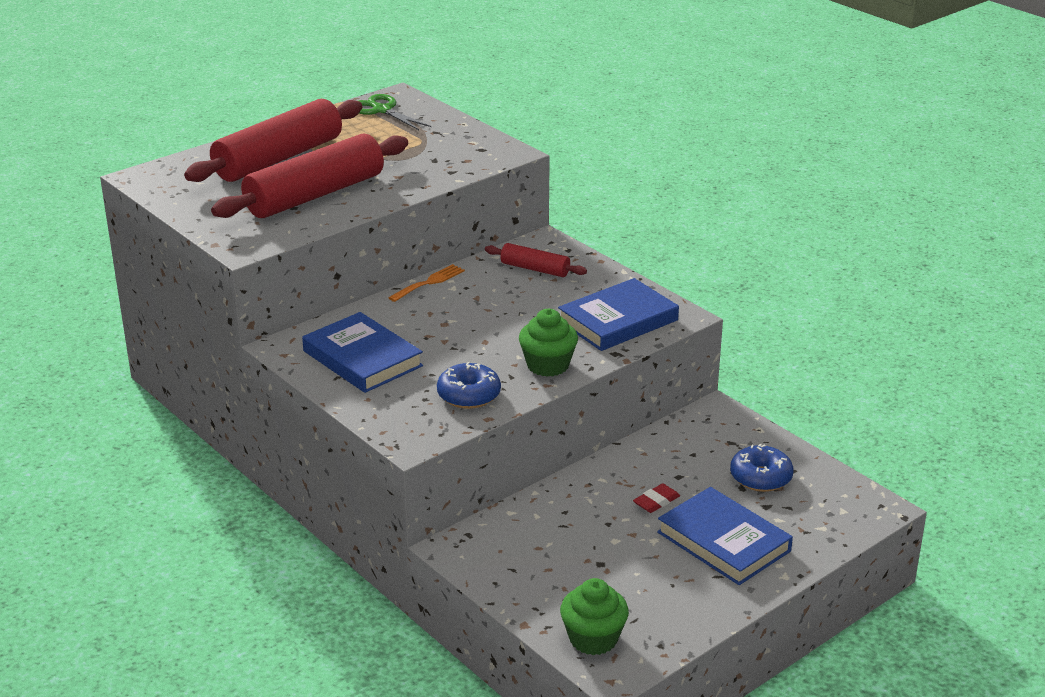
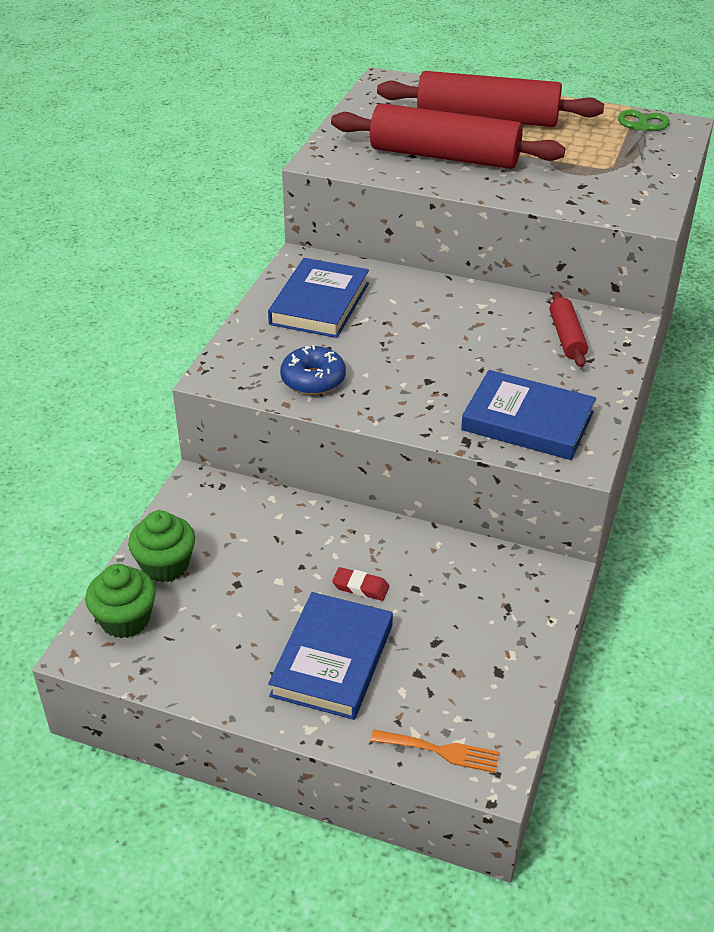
camera: 60 degrees right, 10 degrees up
(429, 282) = (476, 290): orange fork -> orange fork (441, 751)
(548, 365) = (404, 406): green cupcake -> green cupcake (165, 565)
(760, 477) = (464, 651): blue donut -> none

